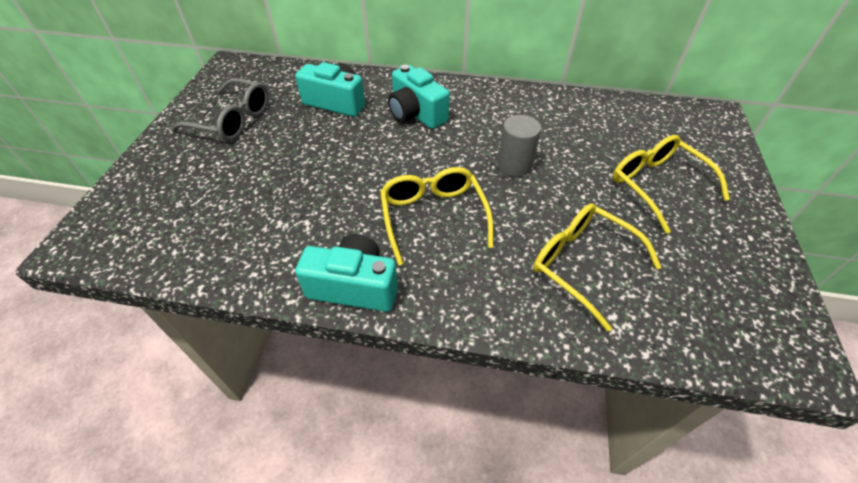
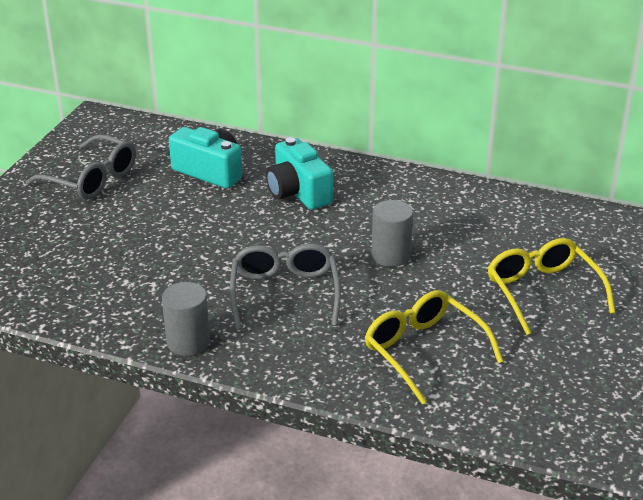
camera: 10 degrees right, 15 degrees down
(354, 286) = (188, 342): turquoise camera -> grey cylinder
(433, 216) = (284, 293): yellow glasses -> grey glasses

